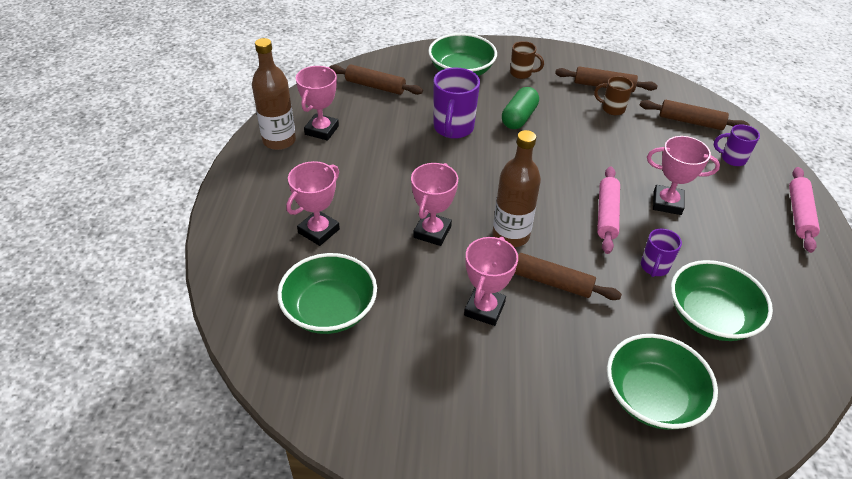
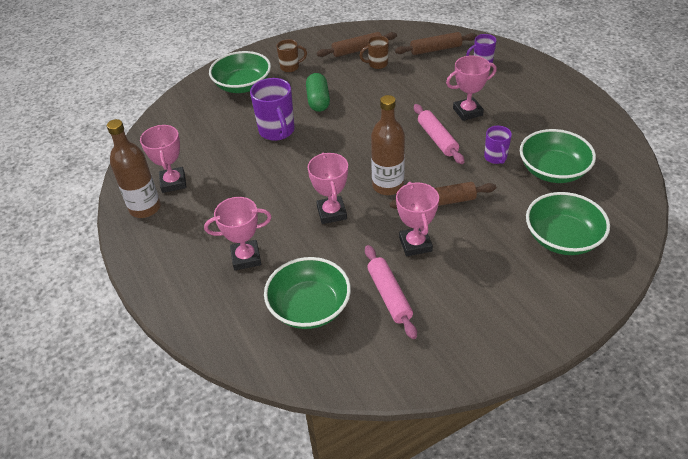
camera: 30 degrees left, 0 degrees up
(318, 231) = (246, 258): pink trophy -> pink trophy turned 75 degrees clockwise
(375, 86) = (185, 128): brown rolling pin -> none
(799, 214) = (549, 80): pink rolling pin -> pink rolling pin (389, 295)

